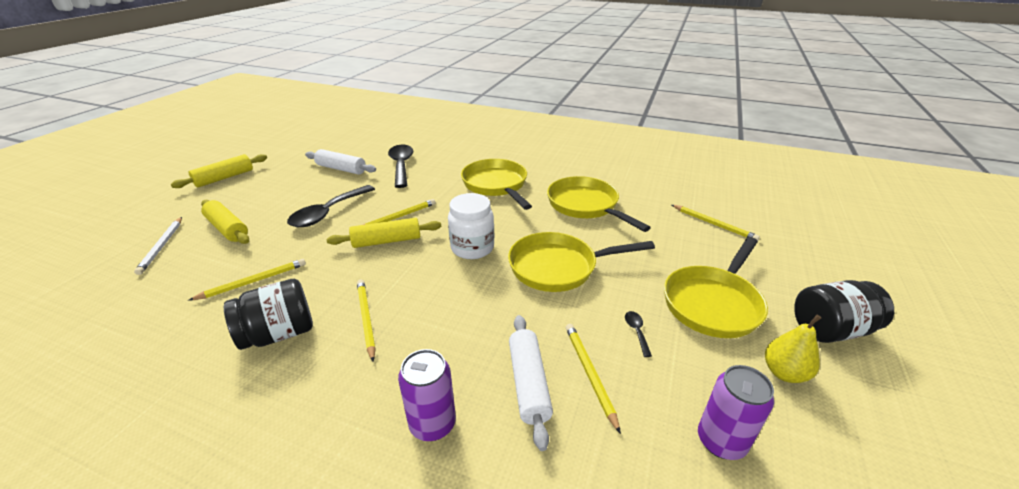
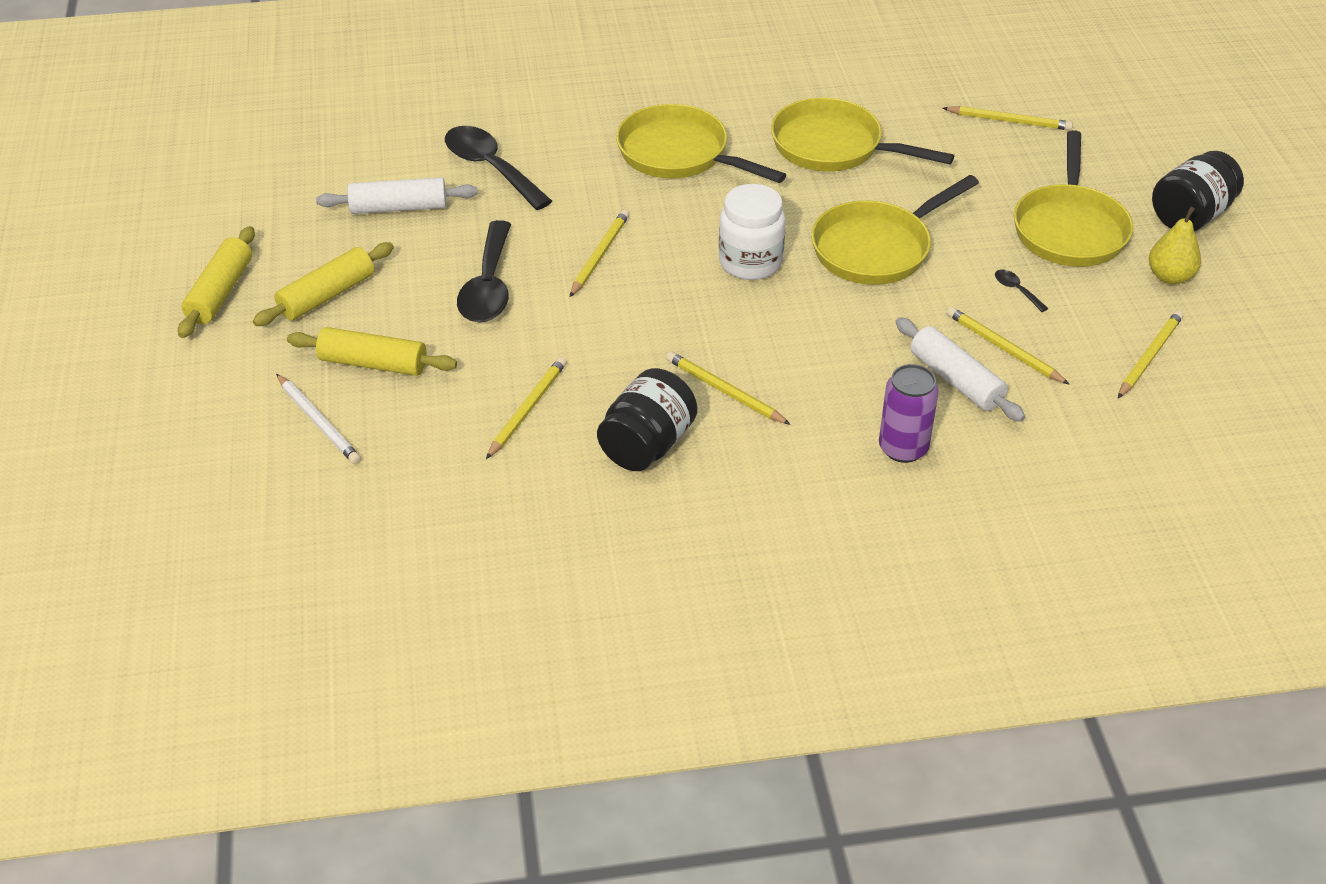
camera: 30 degrees left, 10 degrees up
(387, 241) = (628, 294): yellow rolling pin -> yellow rolling pin (327, 295)
(721, 441) = (1149, 356): purple can -> yellow pencil

